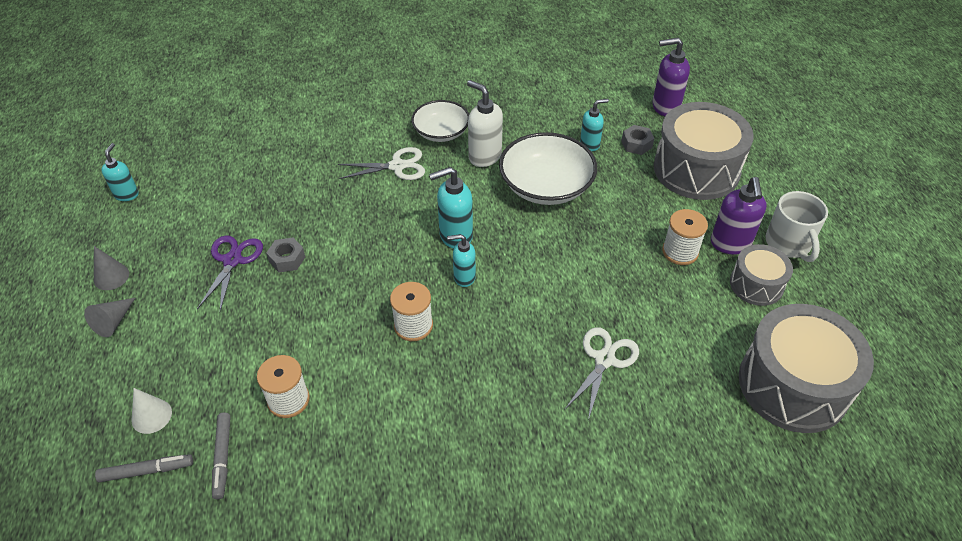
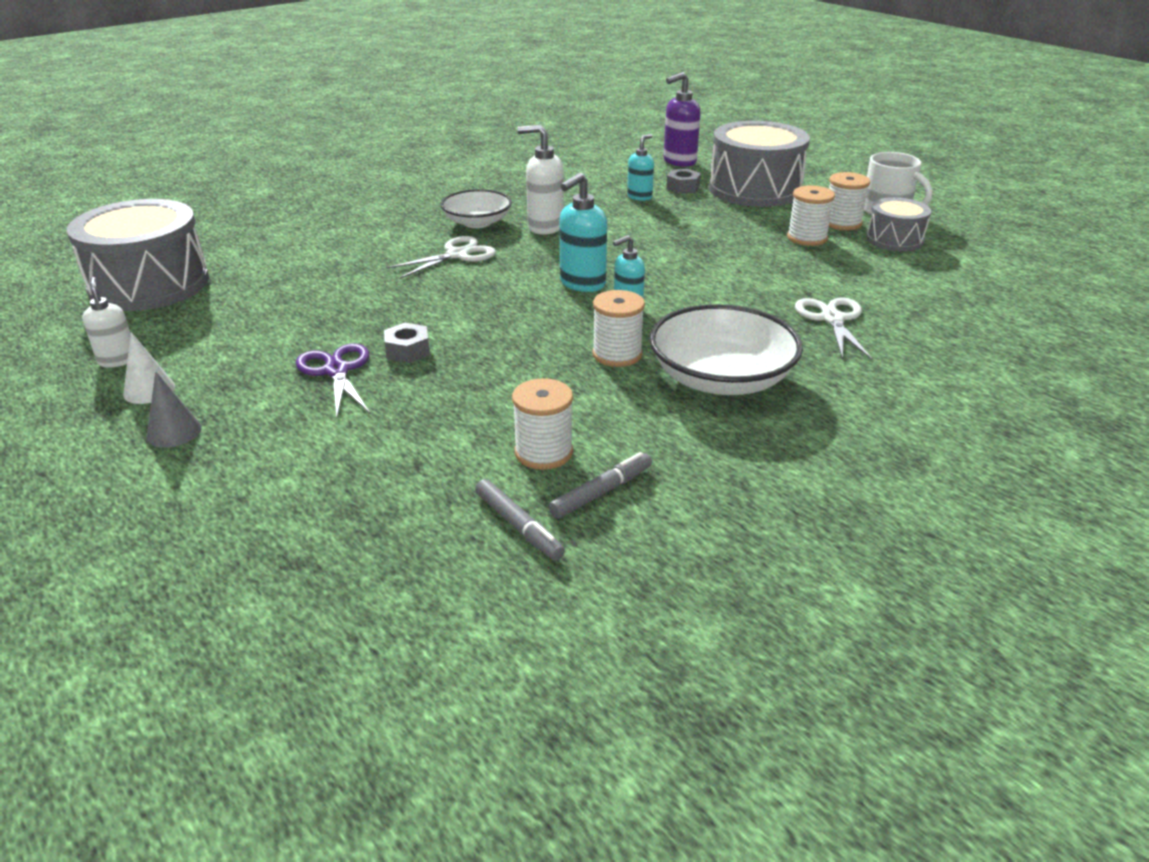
camera: 30 degrees left, 15 degrees down
(113, 322) = (223, 468): grey cone -> none
(127, 194) = (118, 360): turquoise soap dispenser -> white soap dispenser
(146, 471) = (428, 576): grey marker -> grey marker (601, 492)
(151, 416) = (377, 527): white cone -> white cone (149, 390)
(546, 186) = (631, 230): white bowl -> white bowl (721, 378)
(730, 244) = (842, 223): purple soap dispenser -> white spool
(793, 385) = (1002, 285): grey drum -> grey drum (149, 284)

